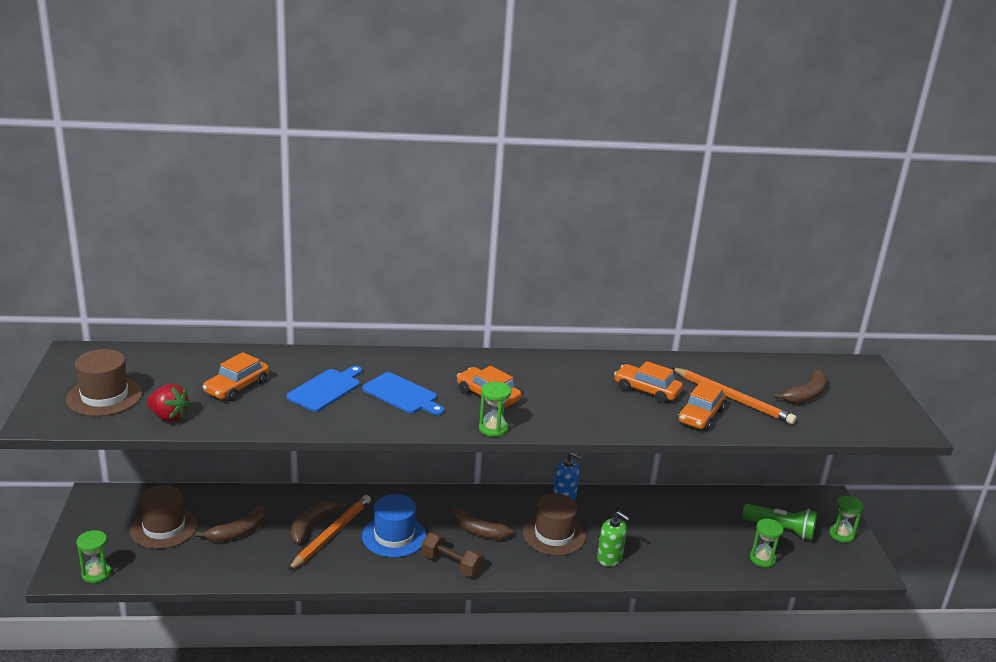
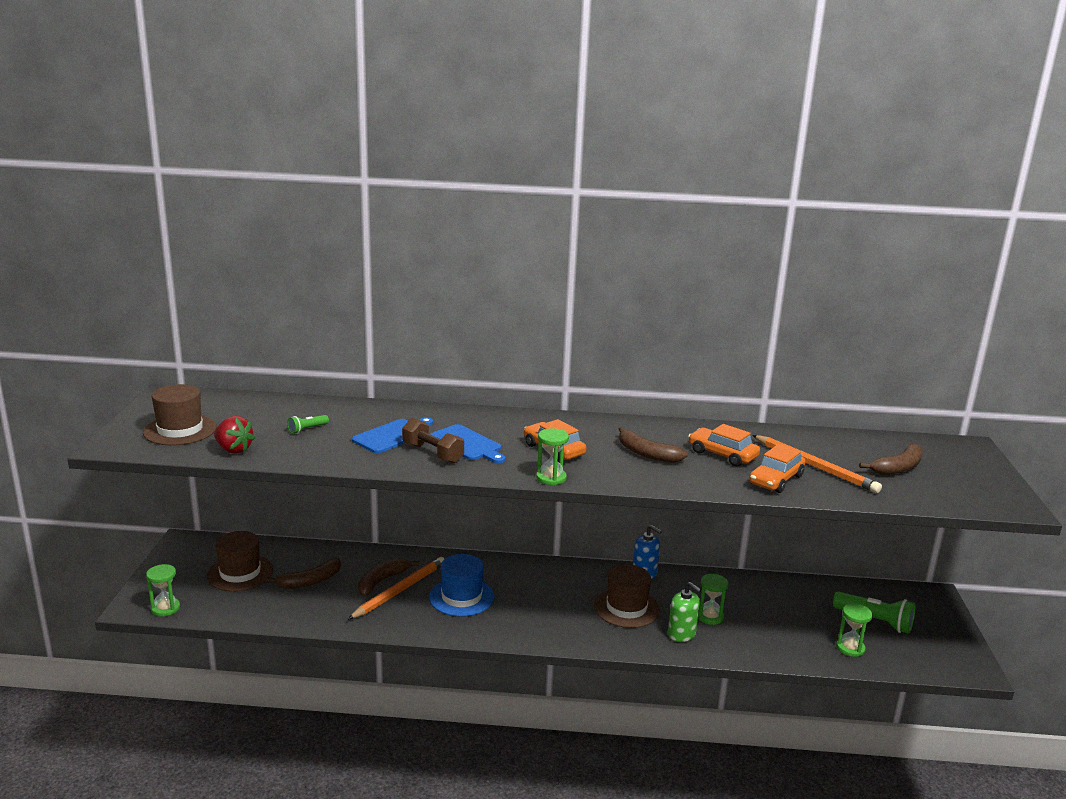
camera: 10 degrees right, 5 degrees down
(237, 387) = (307, 429): orange car -> green flashlight
(451, 564) = (514, 627): brown dumbbell -> brown dumbbell (432, 453)
(477, 530) = (547, 597): brown banana -> brown banana (646, 454)
(841, 534) = (944, 631): green hourglass -> green hourglass (710, 617)

